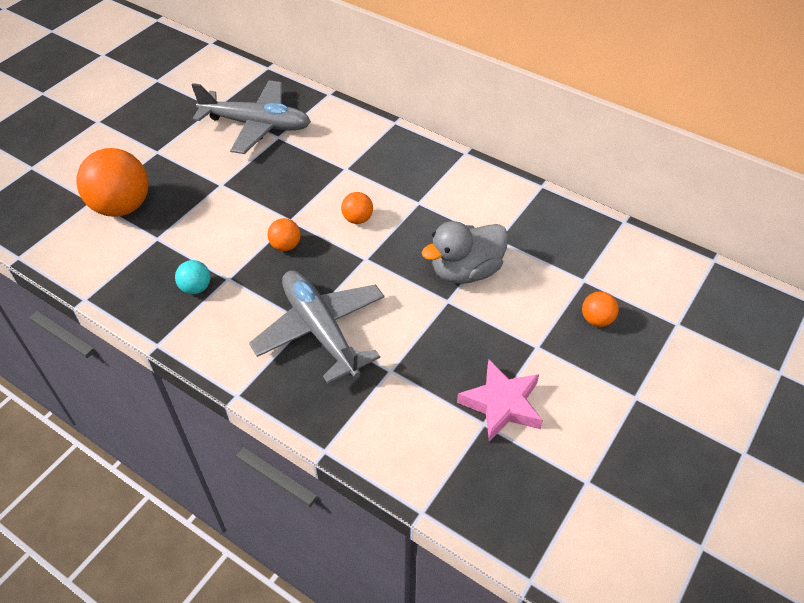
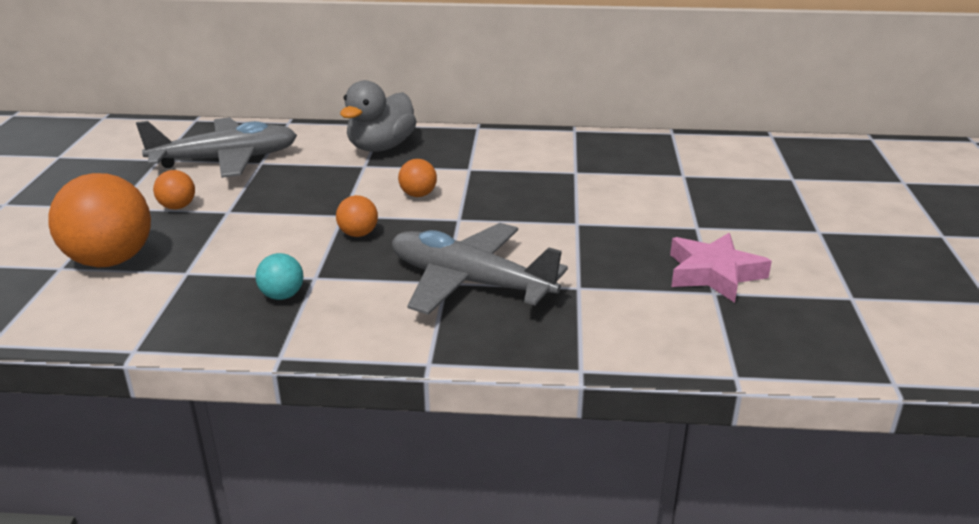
camera: 30 degrees left, 20 degrees down
(466, 271) = (570, 199): grey duck -> grey duck (381, 147)
(596, 319) = (725, 195): orange ball -> orange ball (177, 207)

